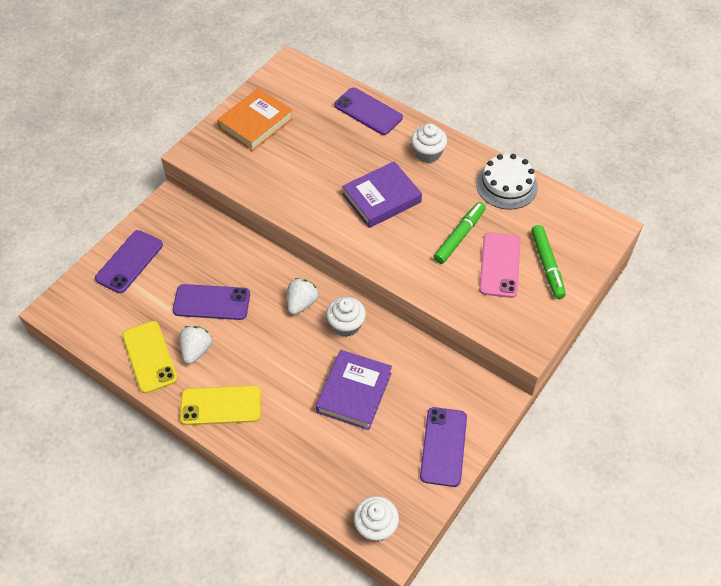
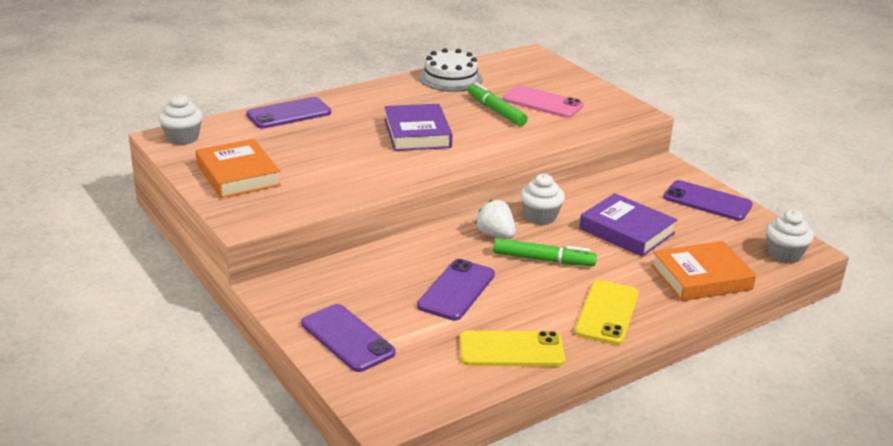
camera: 70 degrees left, 25 degrees down
(196, 350) = (521, 314): white strawberry -> none
(303, 463) = (701, 277): none -> orange book
(427, 153) = (377, 100): white cupcake -> white cupcake (182, 138)
(547, 265) = (556, 85): green marker -> green marker (543, 260)

